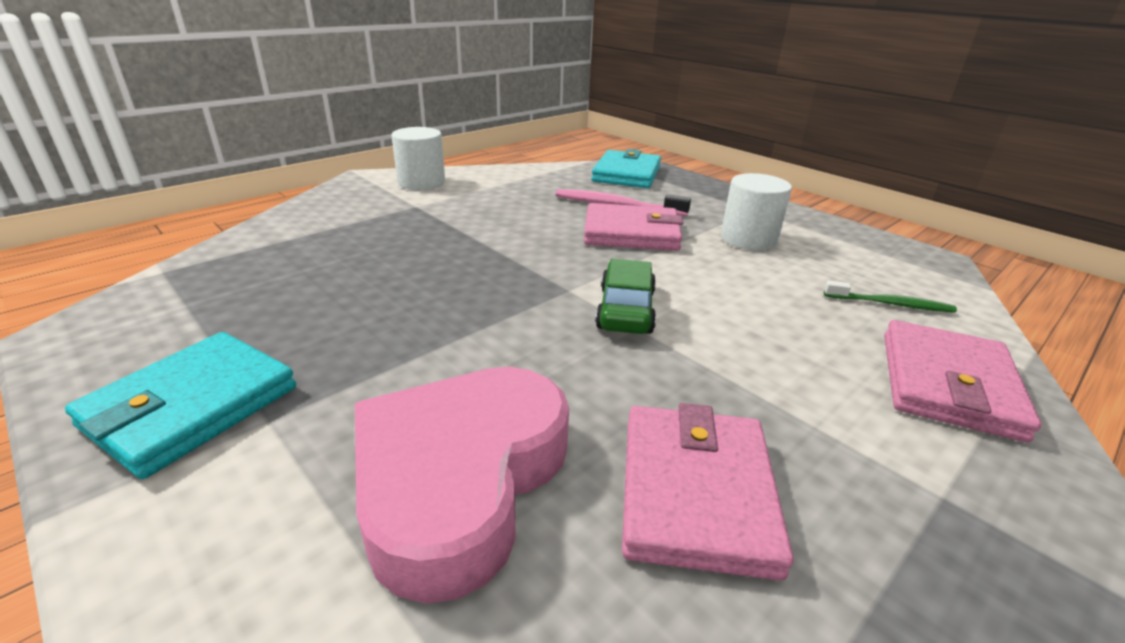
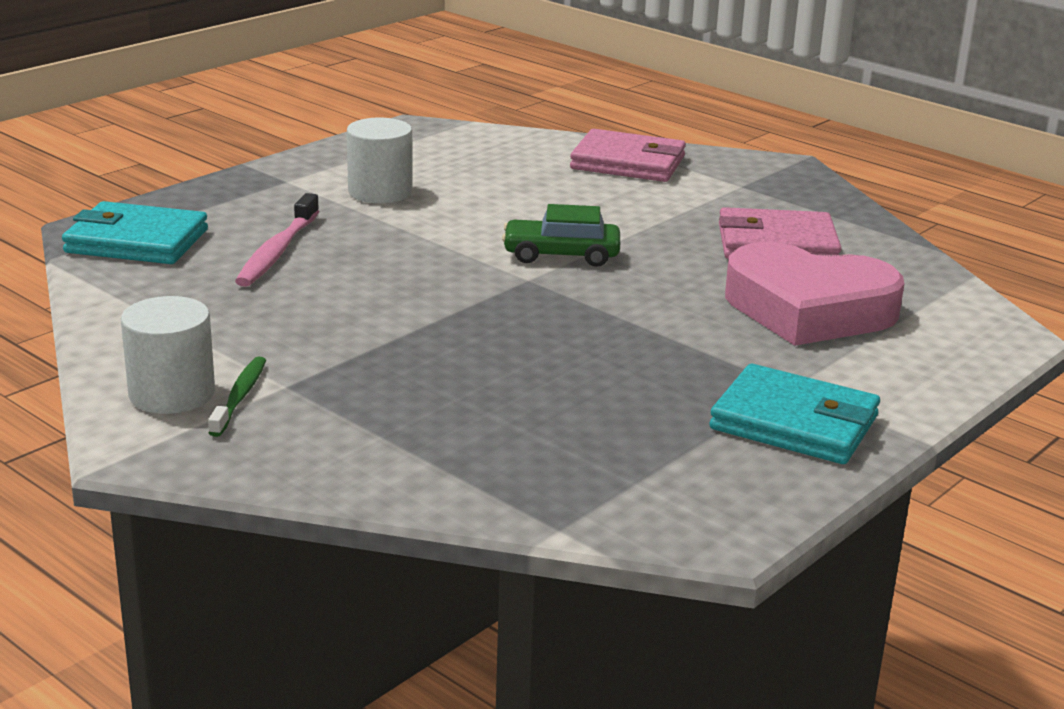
camera: 95 degrees left, 5 degrees down
(631, 233) = (373, 246): pink wallet -> none
(890, 304) = (513, 158): green toothbrush -> green toothbrush (239, 397)

